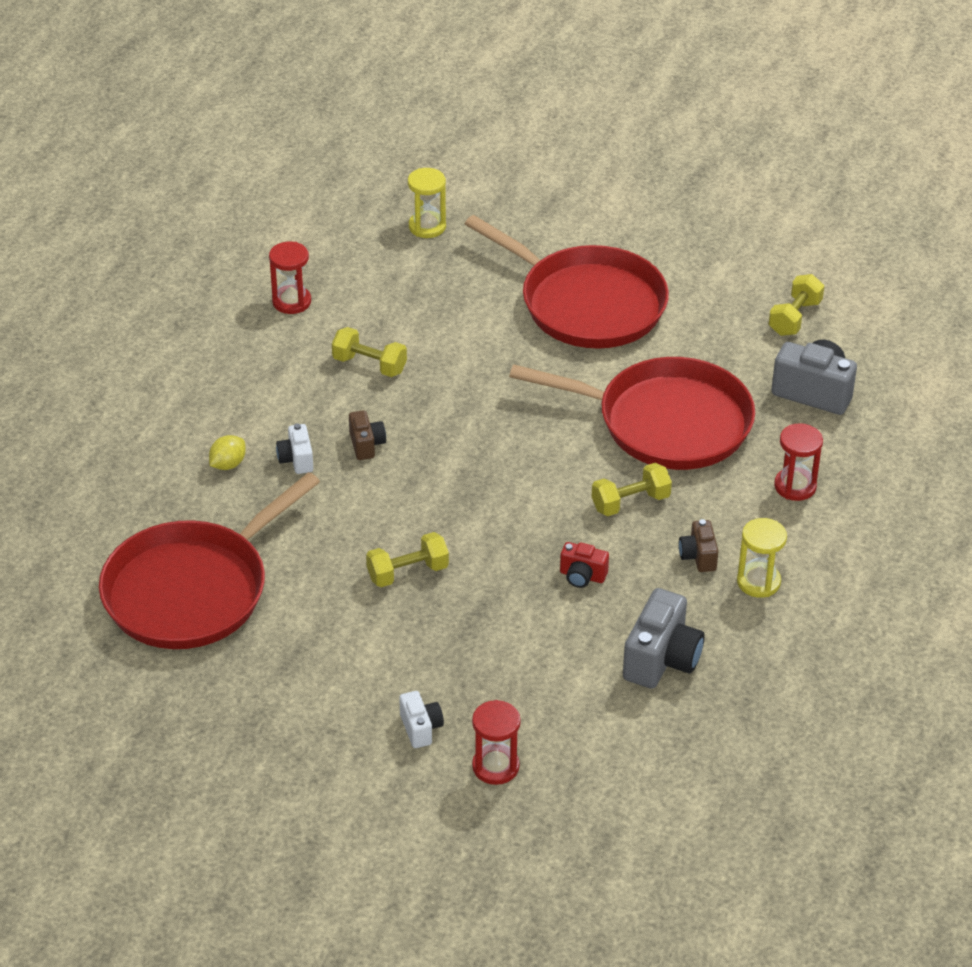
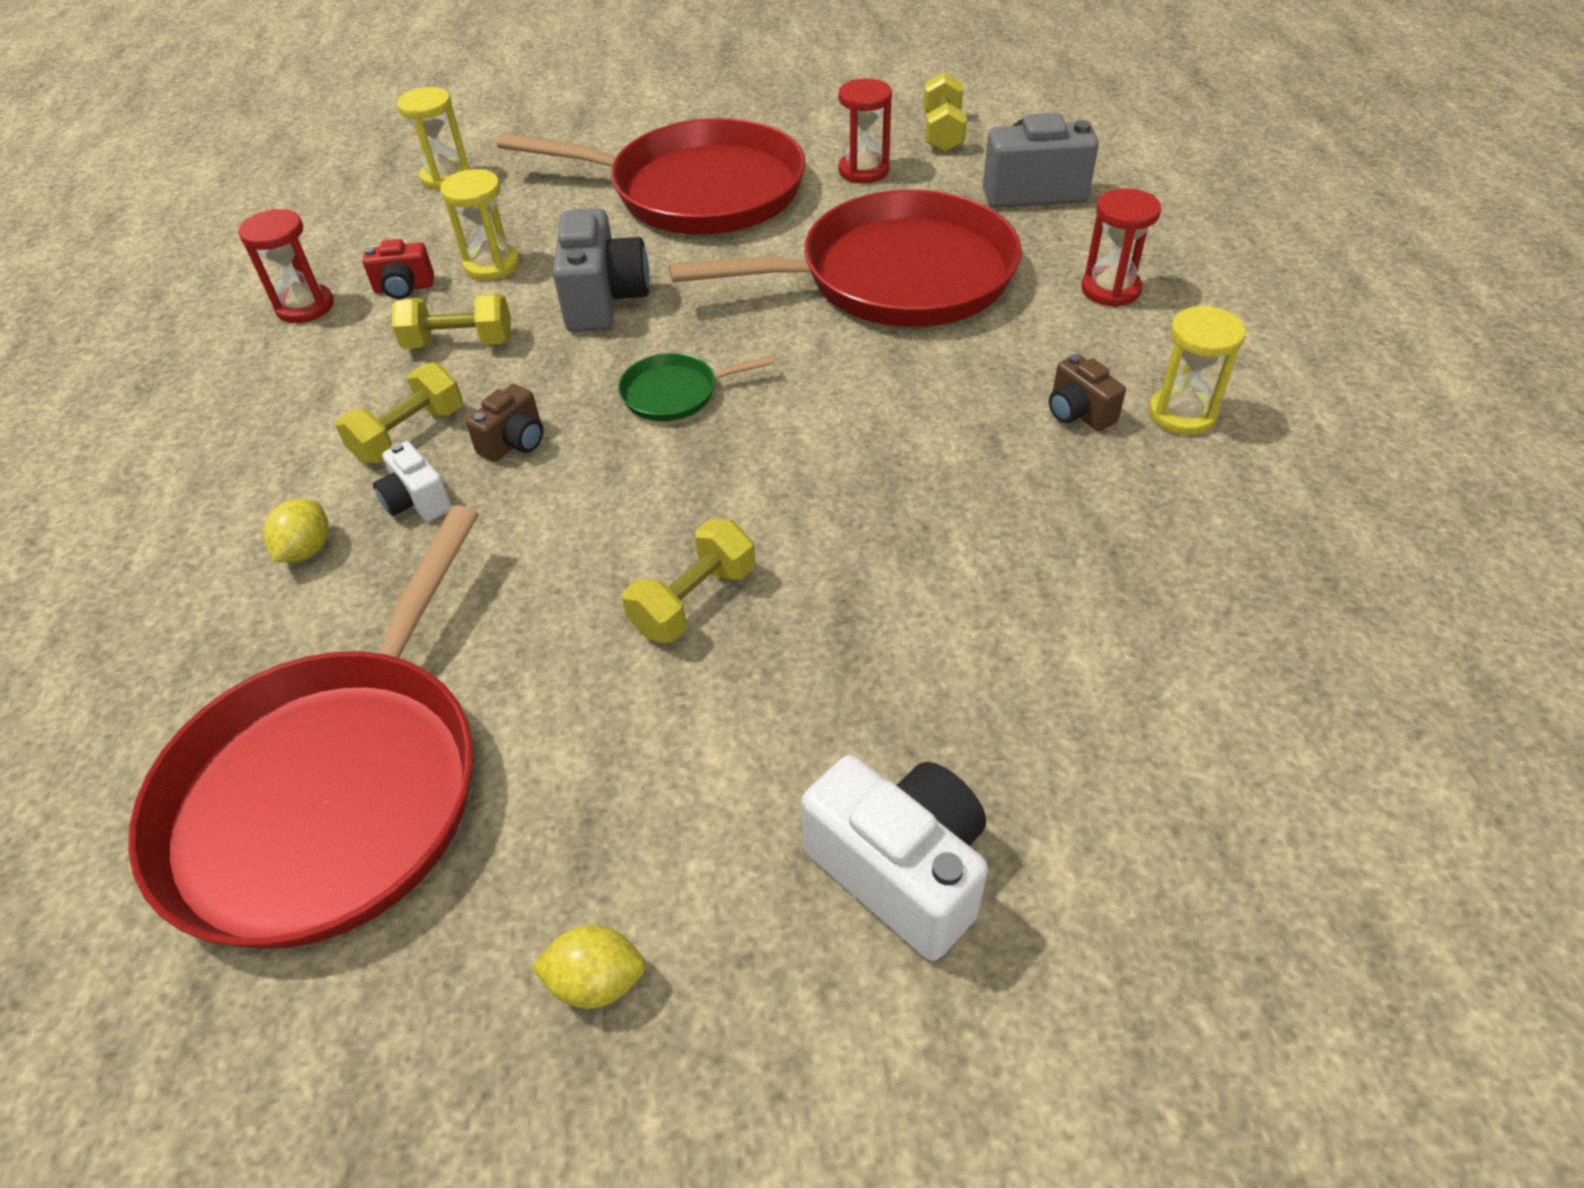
camera: 25 degrees left, 5 degrees up
(266, 712) = (596, 981): none -> yellow lemon
(366, 445) = (515, 442): brown camera -> brown camera turned 75 degrees clockwise
(419, 313) = (492, 265): none -> yellow hourglass
(421, 728) = (900, 871): white camera -> white camera, size x1.81
(474, 449) = (675, 393): none -> green pan
(495, 766) = (1080, 883): red hourglass -> red hourglass (863, 171)
(582, 576) = (952, 500): red camera -> red camera (404, 288)
(630, 502) = (933, 381): yellow dumbbell -> yellow dumbbell (409, 435)
(661, 659) = (1164, 572): grey camera -> grey camera (604, 300)

